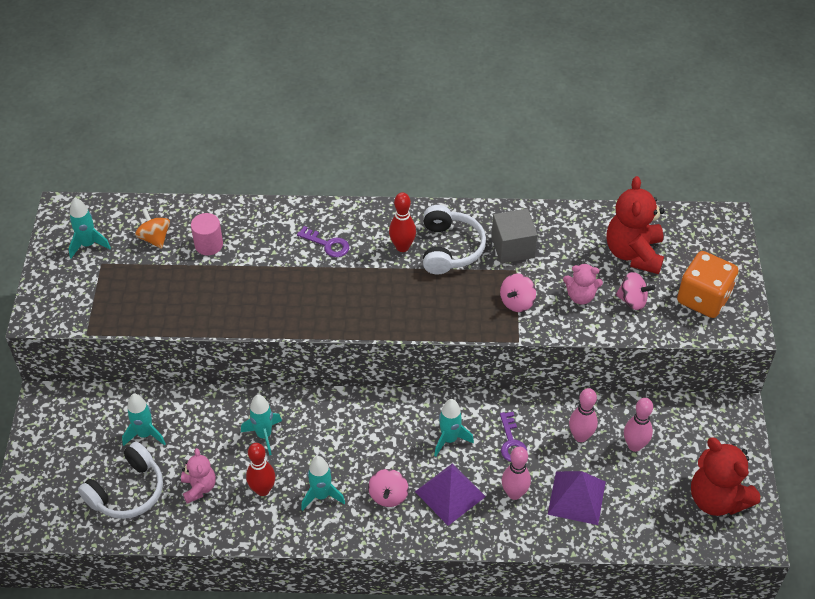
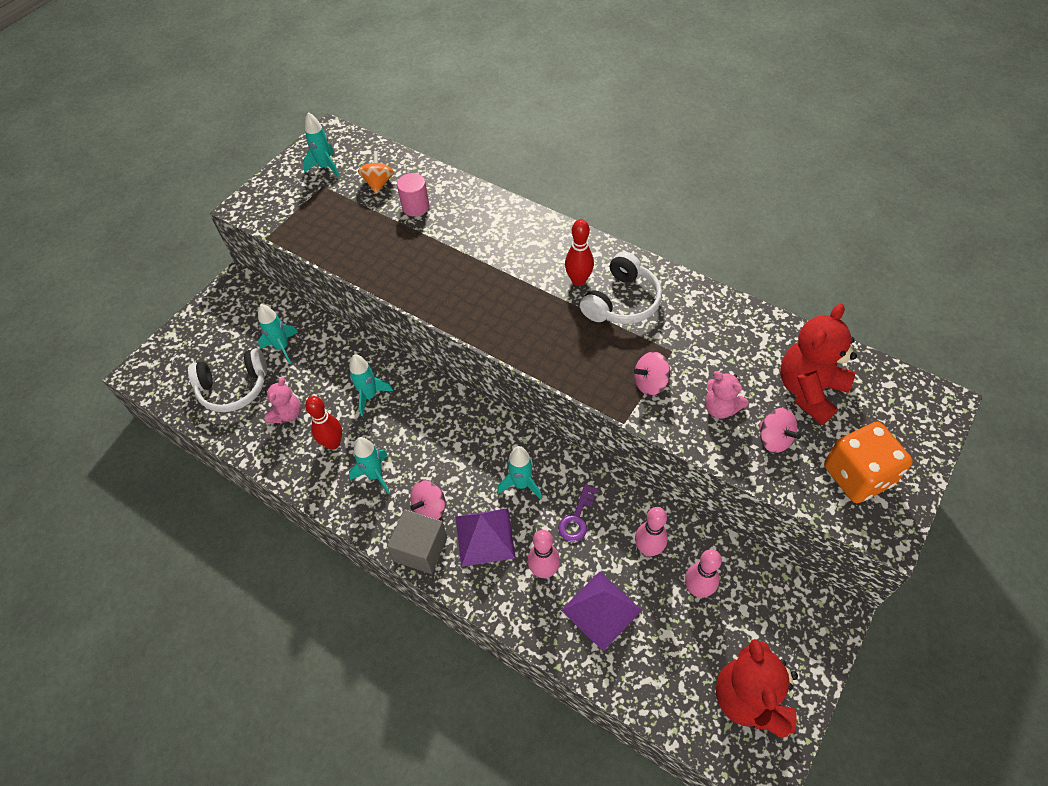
camera: 35 degrees right, 5 degrees up
(327, 244) = (513, 249): purple key -> none
(513, 247) = (684, 328): grey cube -> grey cube (421, 549)

